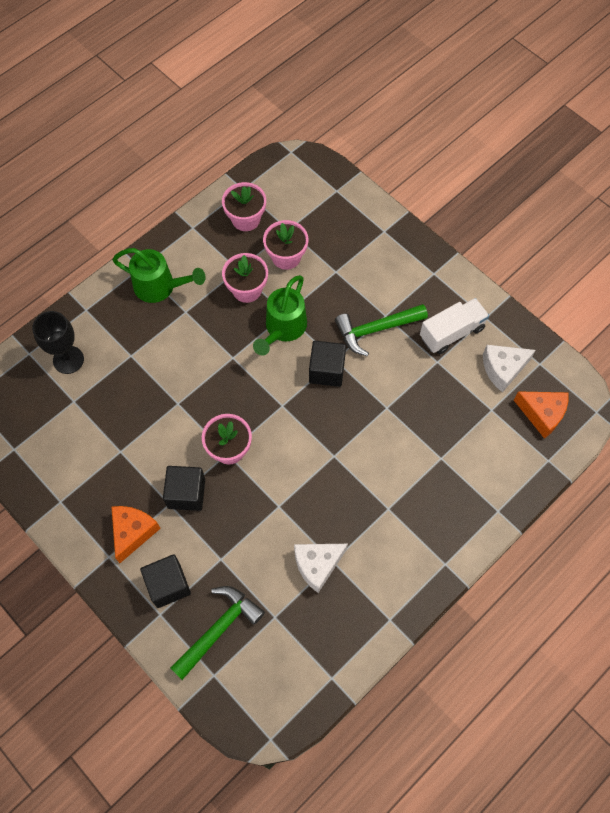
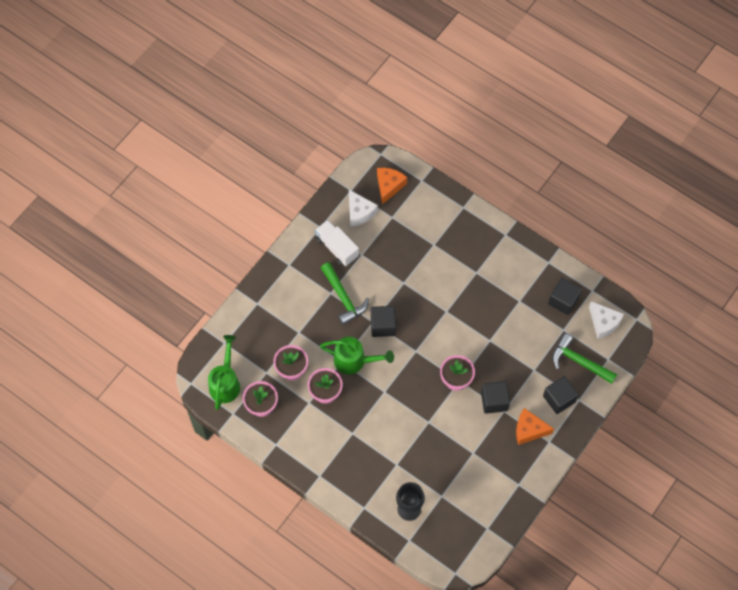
camera: 100 degrees left, 0 degrees up
(160, 287) = (334, 456): green watering can -> green watering can (225, 383)
(317, 565) = (524, 309): white cheese -> white cheese (603, 323)
(321, 627) = (563, 301): none -> black cube

